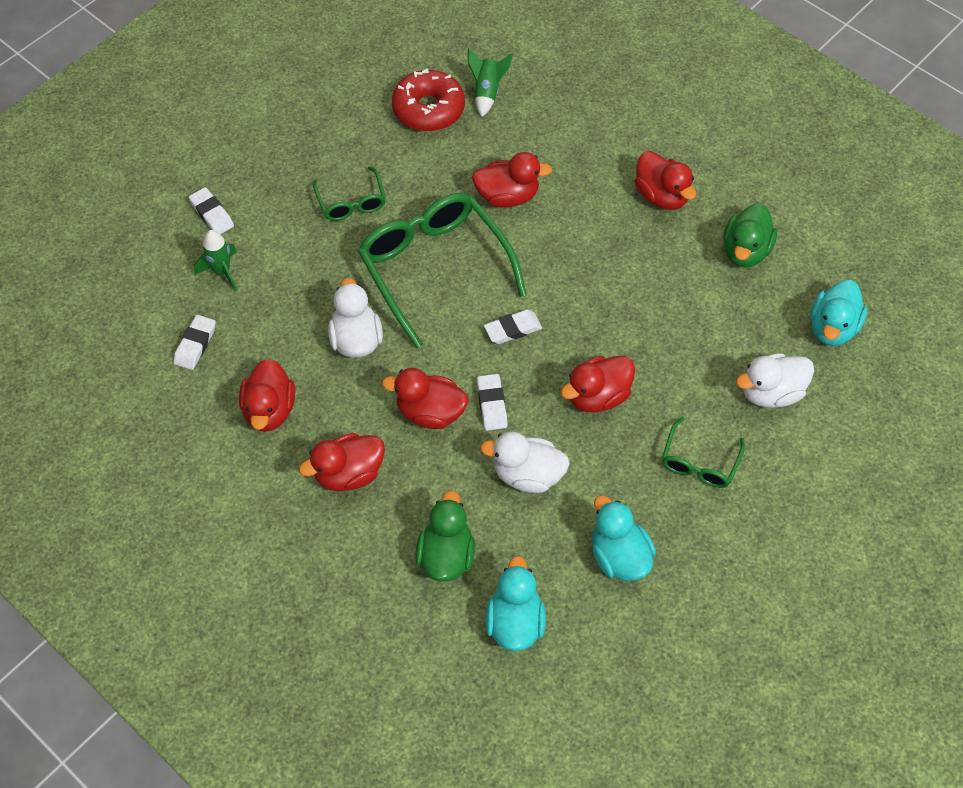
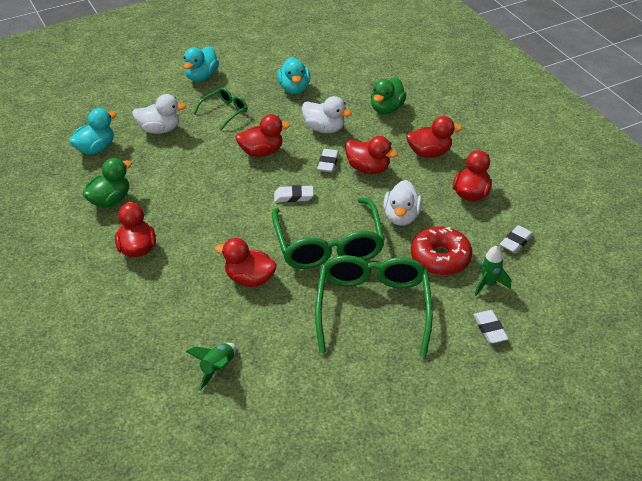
camera: 160 degrees left, 15 degrees down
(351, 202) = (372, 307): green glasses -> green glasses, size x2.00
(428, 109) = (276, 368): red donut -> red donut (440, 258)
(515, 622) = (362, 79): turquoise duck -> turquoise duck (201, 76)

